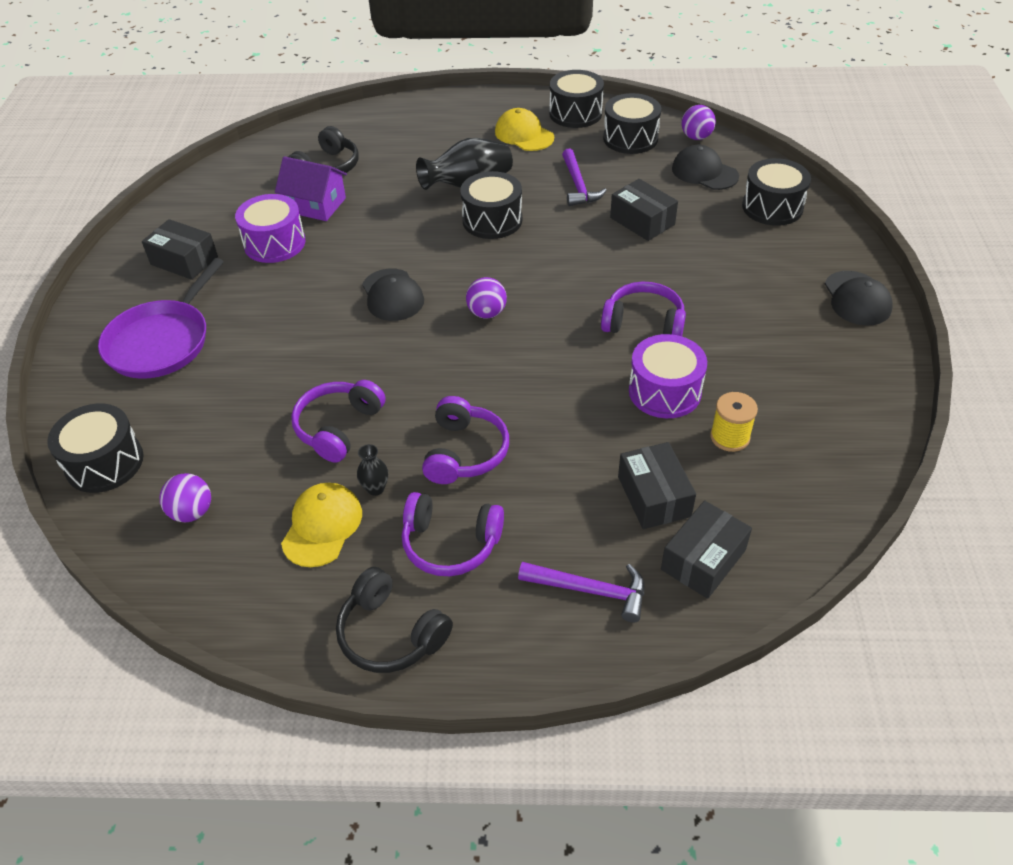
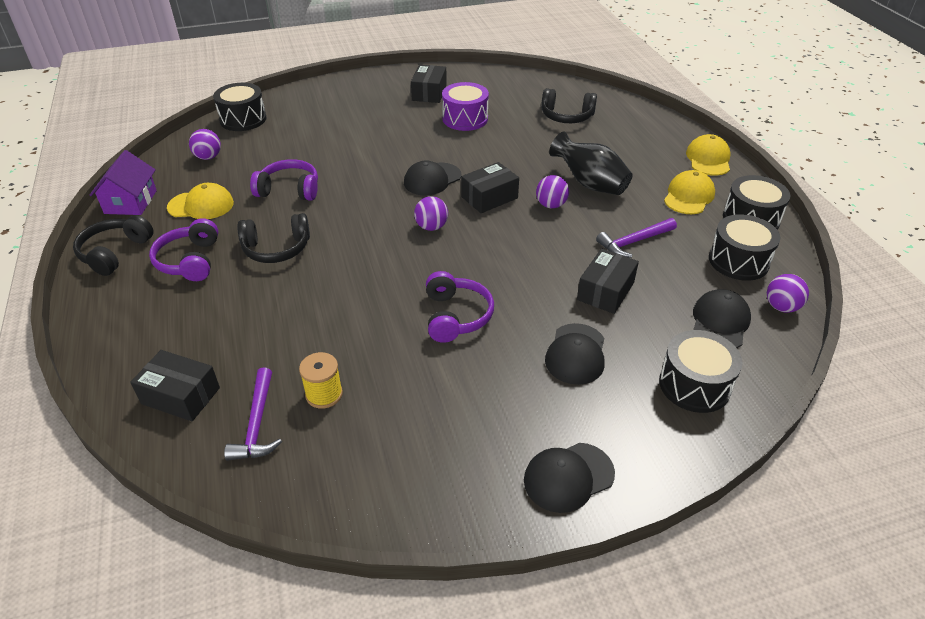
camera: 70 degrees right, 5 degrees down
(161, 341) = (349, 107): purple pan -> none
(315, 205) = (518, 123): purple house -> purple house (131, 202)
(375, 488) = (236, 218): black vase -> none
(465, 452) = (276, 248): purple headphones -> black headphones
(470, 105) = (708, 159): none -> yellow cap
(492, 220) = (551, 205): black drum -> purple ball
(590, 591) = (149, 336): purple hammer -> purple hammer (257, 424)
(654, 496) = (246, 355): black box -> black box (489, 197)
(664, 391) = (371, 343): purple drum -> none
(719, 260) = (576, 354): none -> black cap

